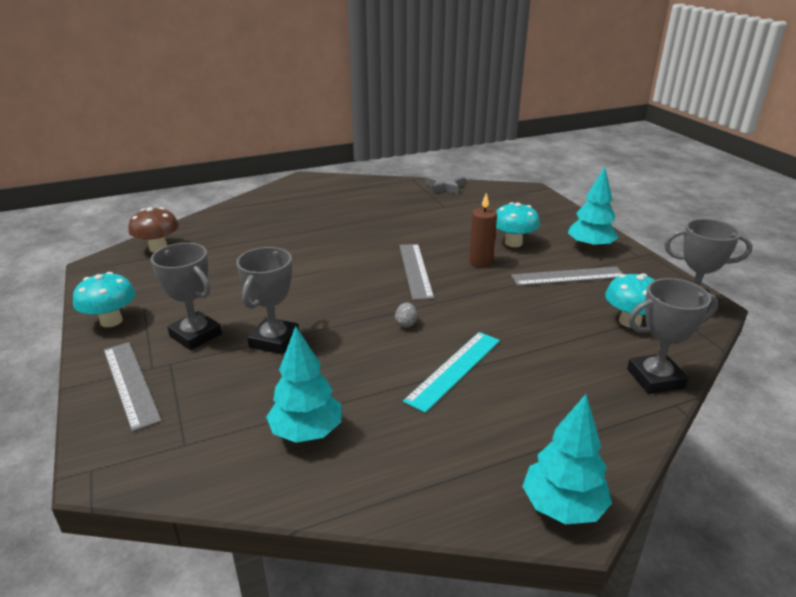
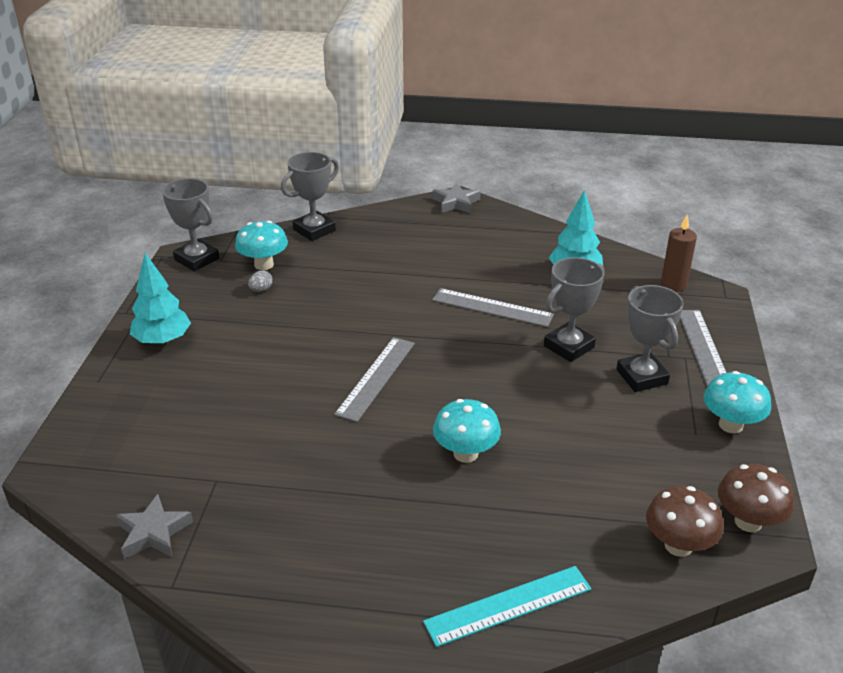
camera: 150 degrees left, 5 degrees up
(109, 269) = (748, 522): none -> brown mushroom
(406, 323) = (442, 323): grey egg -> grey egg (261, 290)
(454, 369) = (441, 277): turquoise ruler -> turquoise ruler (508, 605)
(480, 262) = (297, 364): brown candle -> brown candle (673, 285)
(513, 243) = (228, 376): turquoise mushroom -> turquoise mushroom (465, 453)
(562, 507) = (456, 203): turquoise tree -> grey star
(568, 276) = (242, 317): grey ruler -> grey ruler (492, 307)
(655, 378) = (314, 230): grey trophy -> grey trophy turned 60 degrees counterclockwise

